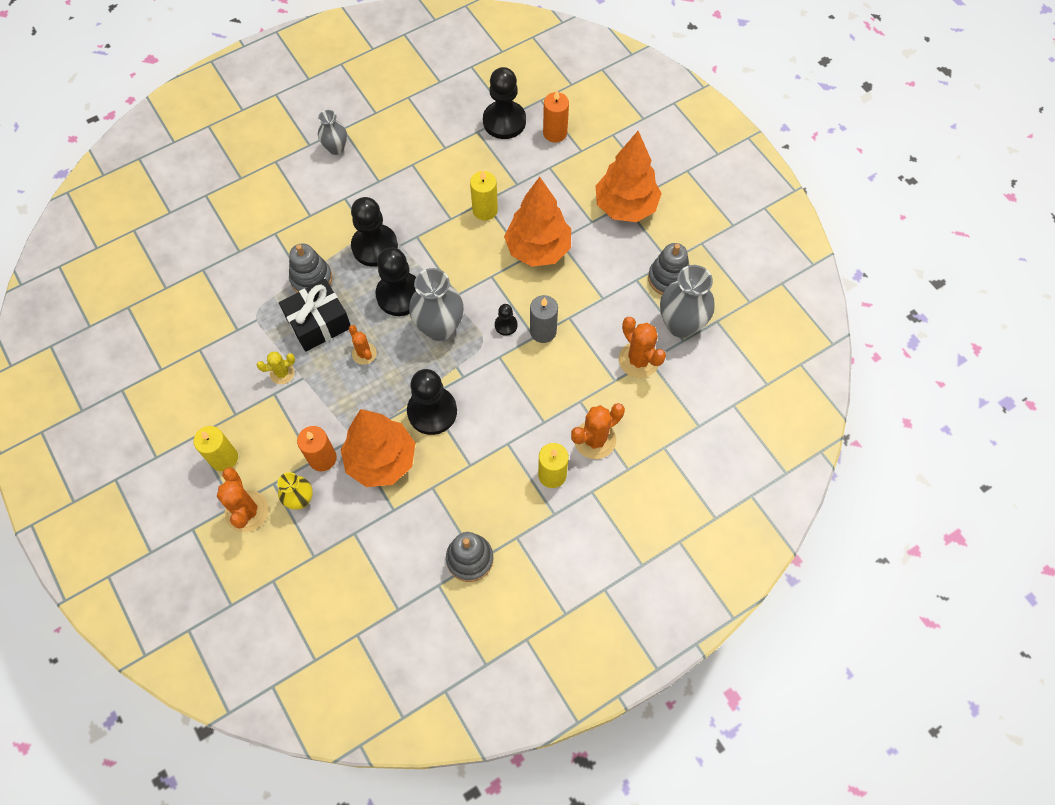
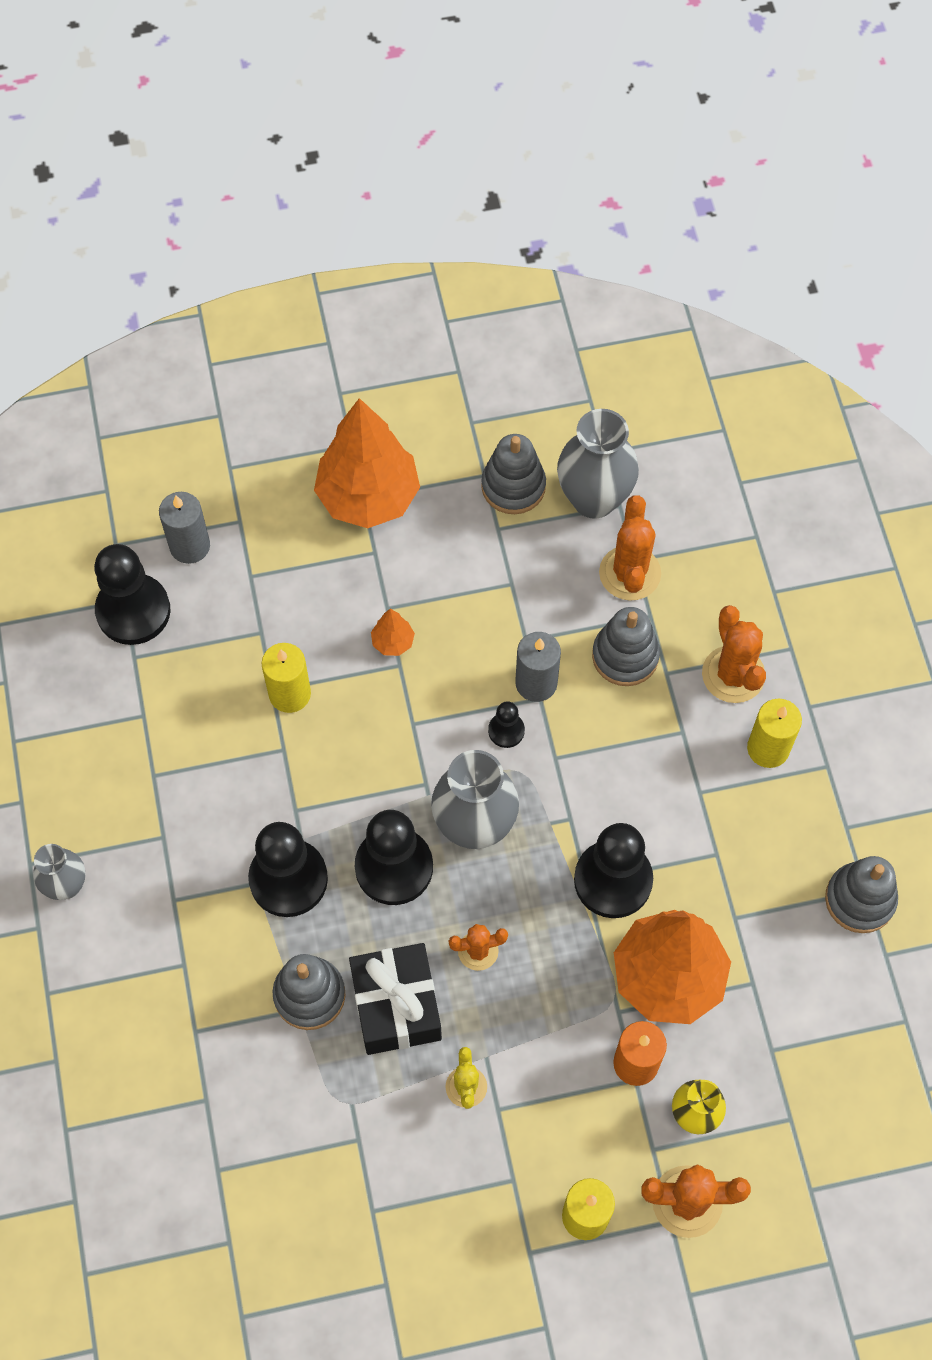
camera: 70 degrees left, 0 degrees up
(538, 249) = (393, 642): orange tree -> orange tree, size x0.41
(555, 133) = (190, 546): orange candle -> grey candle
(581, 374) = (625, 656): none -> grey stacking toy
(639, 360) = (629, 573): orange cactus -> orange cactus turned 75 degrees counterclockwise

